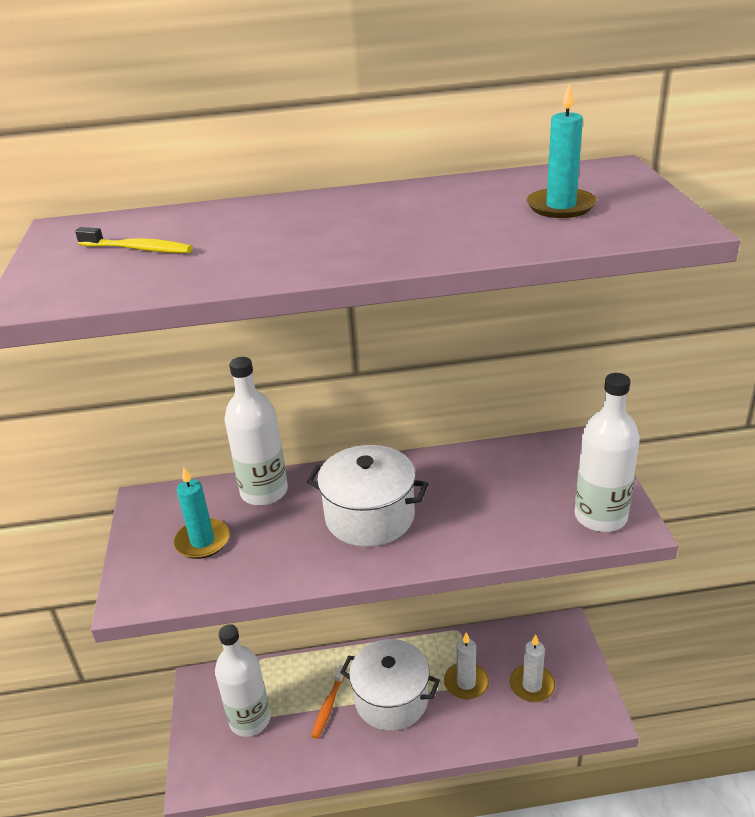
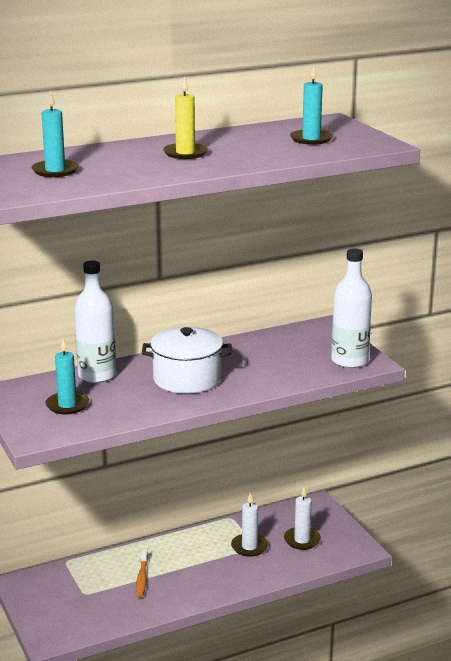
camera: 20 degrees left, 10 degrees down
(138, 249) = (55, 171): yellow toothbrush -> turquoise candle
(250, 719) = (78, 596): white bottle -> none
(349, 225) = (185, 153): none -> yellow candle
(391, 699) = (192, 565): white pot -> none

